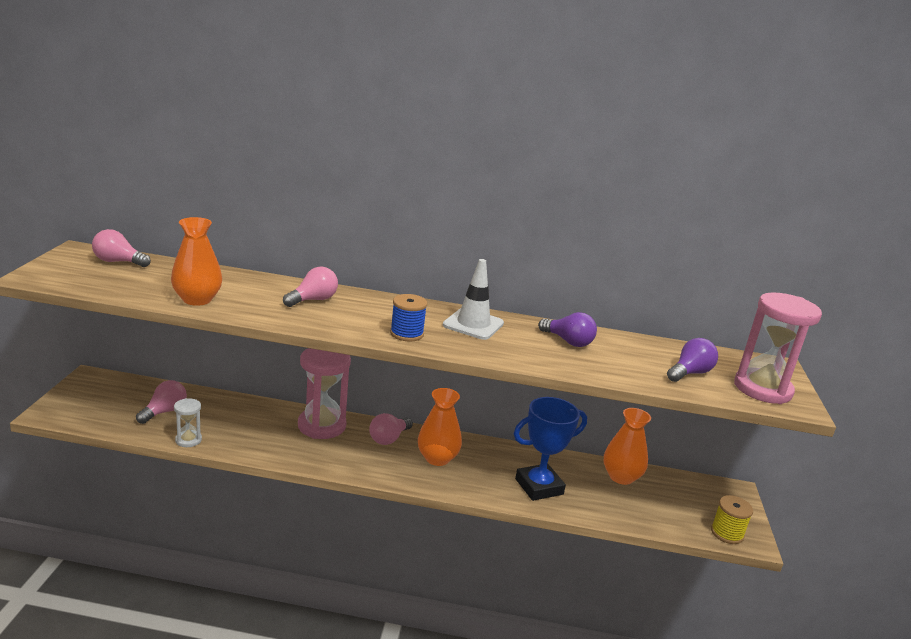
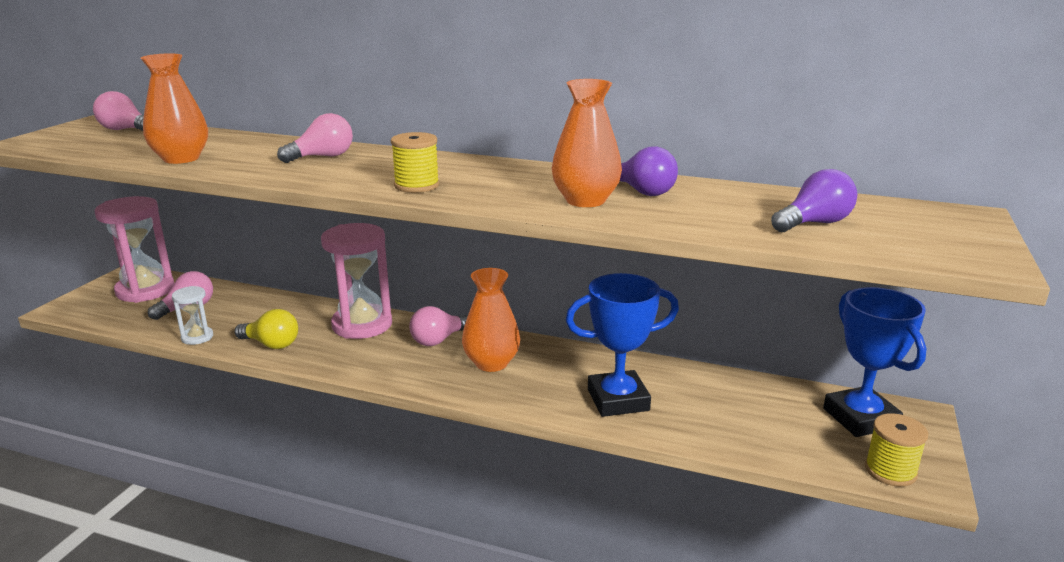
camera: 15 degrees right, 0 degrees up
(255, 445) = (271, 344): none -> yellow light bulb
(406, 334) = (417, 186): blue spool -> yellow spool
(473, 324) = (516, 176): white traffic cone -> none
(621, 477) = (743, 391): orange vase -> orange vase (585, 200)
(700, 495) = (860, 418): none -> blue trophy
(762, 389) = (930, 241): pink hourglass -> pink hourglass (145, 290)

